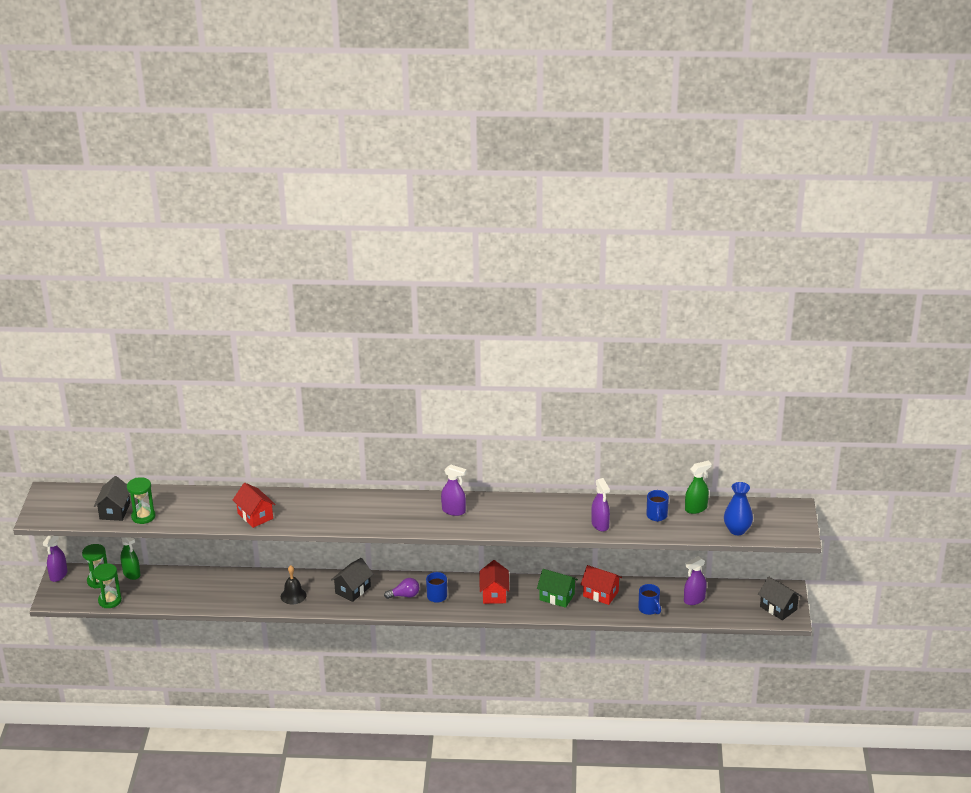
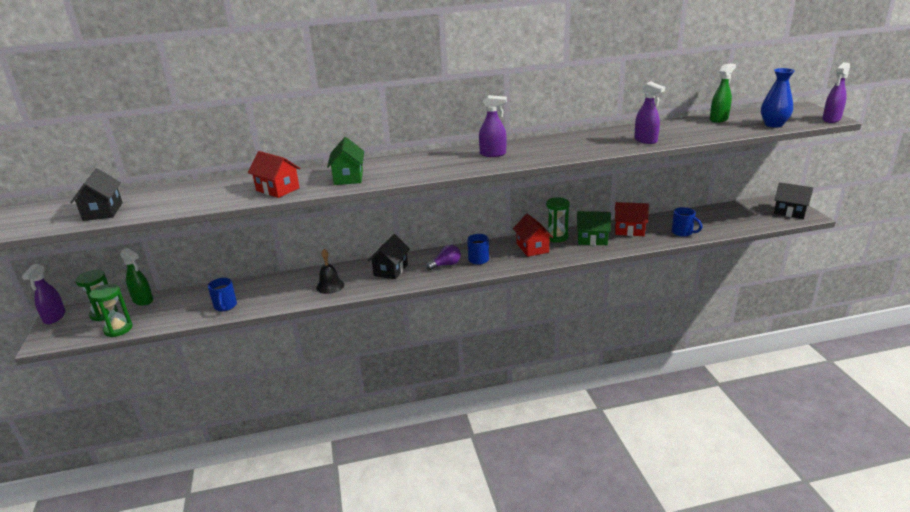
camera: 15 degrees left, 5 degrees down
(143, 516) = (140, 210): green hourglass -> green hourglass (556, 237)
(317, 514) = (348, 177): none -> green house
(657, 516) = (690, 128): blue mug -> blue mug (225, 306)
(694, 600) = (714, 219): purple spray bottle -> purple spray bottle (831, 119)

